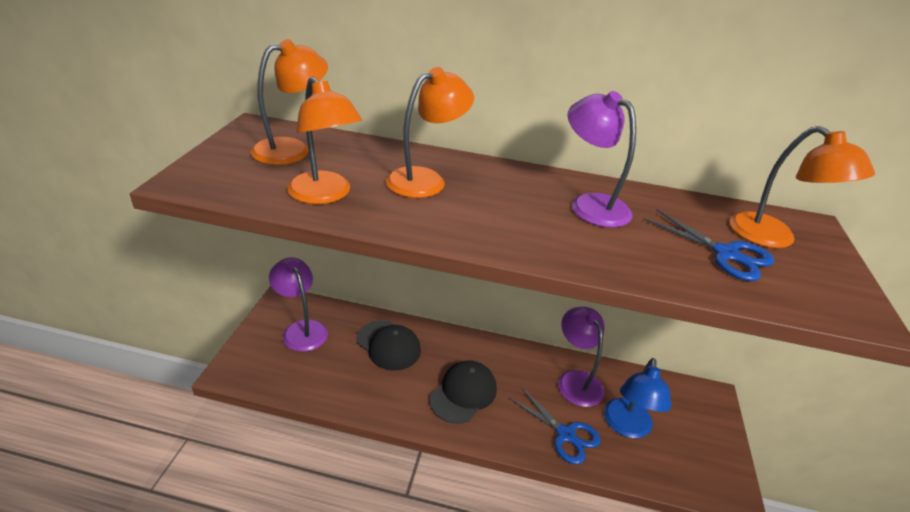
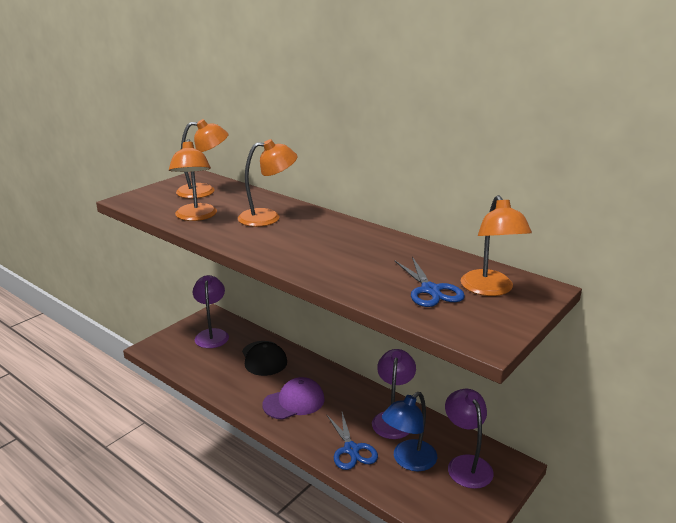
camera: 30 degrees right, 10 degrees down
(463, 393) = (294, 402): black cap -> purple cap
(590, 205) = (366, 247): purple lamp -> purple lamp (466, 464)

